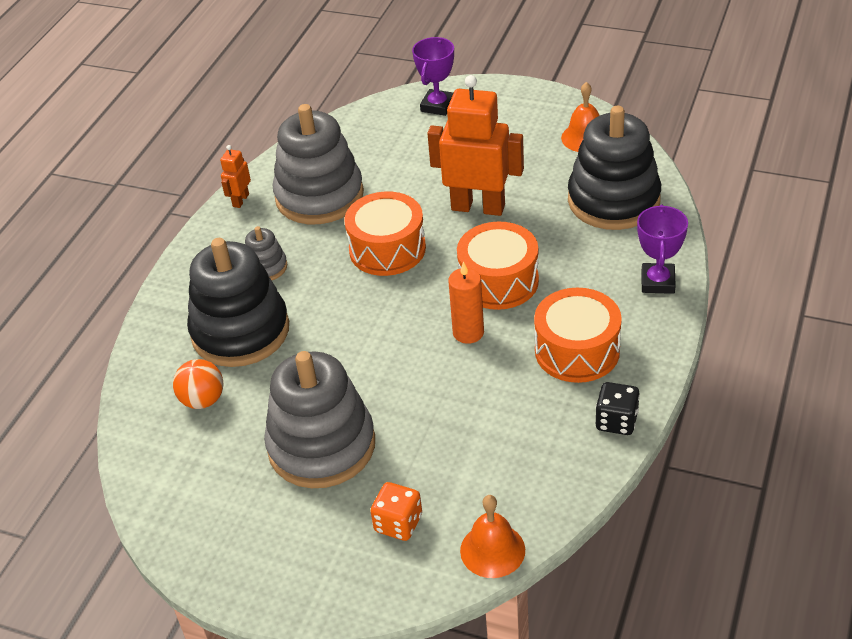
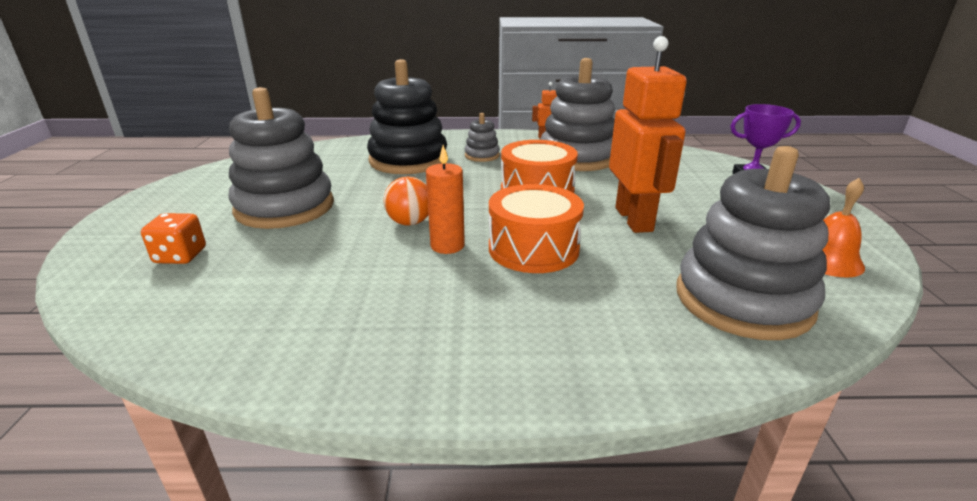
camera: 65 degrees right, 15 degrees down
(203, 400) = (333, 162): orange ball -> orange ball (410, 222)
(492, 550) = (120, 315): orange bell -> none
(577, 351) = (447, 319): orange drum -> none
(613, 200) = (742, 300): black stacking toy -> grey stacking toy
(616, 421) = (324, 375): black dice -> none
(657, 282) = (619, 367): purple trophy -> none

